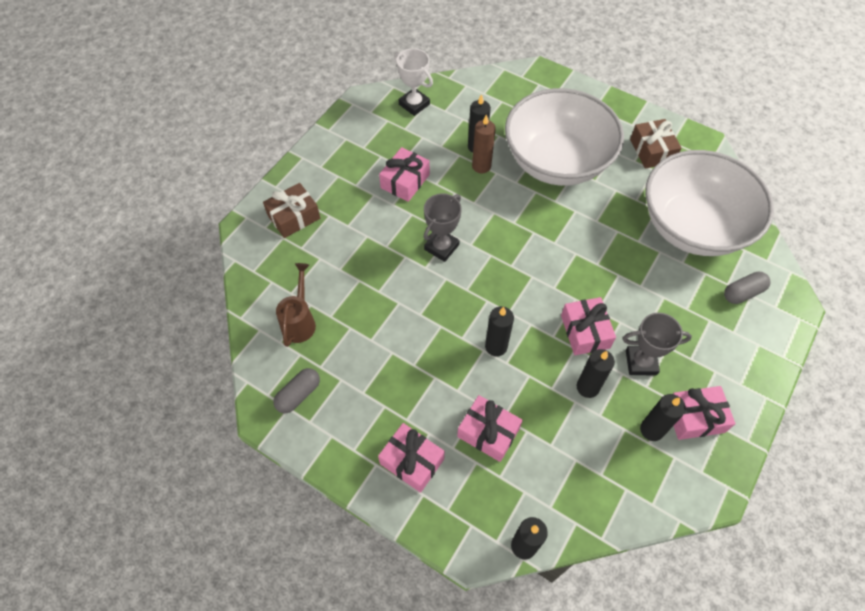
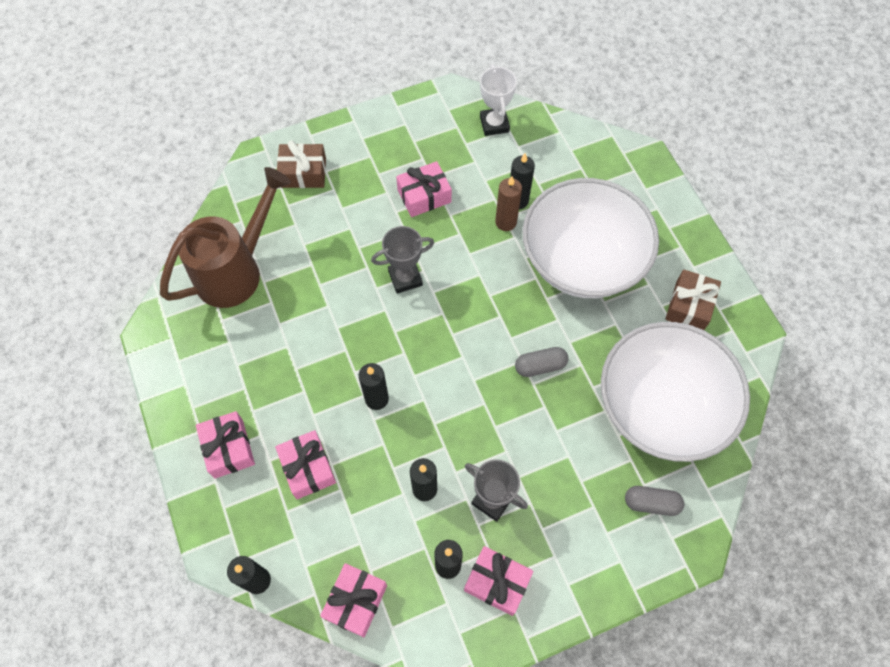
camera: 35 degrees right, 5 degrees up
(298, 394) = (187, 332): grey capsule -> grey capsule (540, 366)
(300, 321) = (236, 270): brown watering can -> brown watering can, size x1.88
(585, 331) = (466, 438): pink gift -> pink gift (356, 601)

